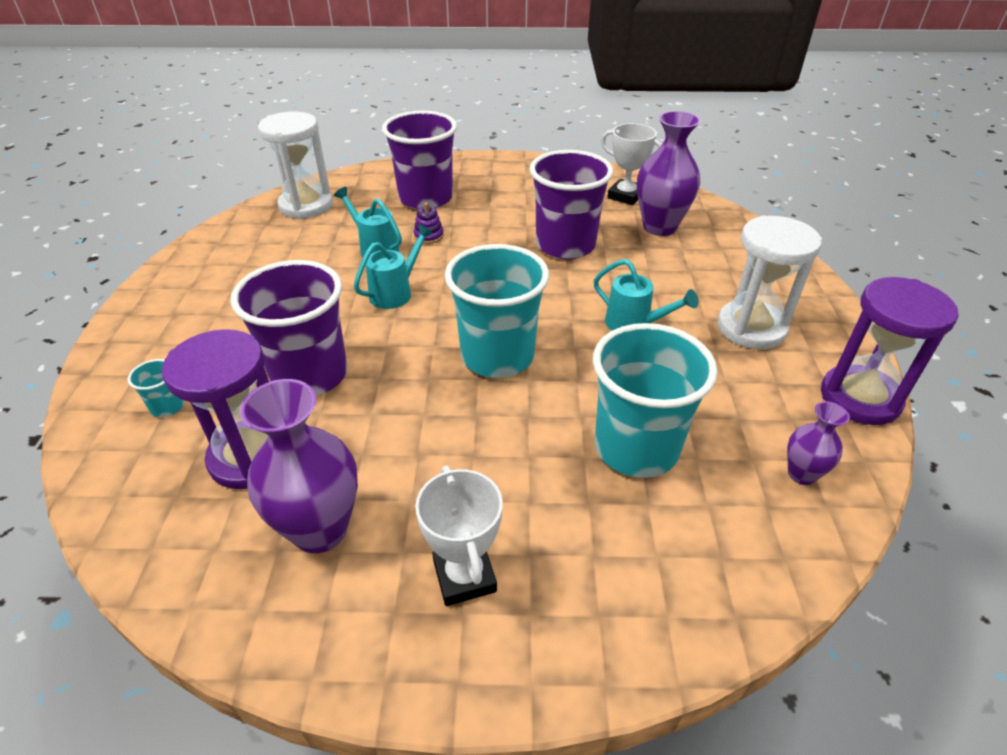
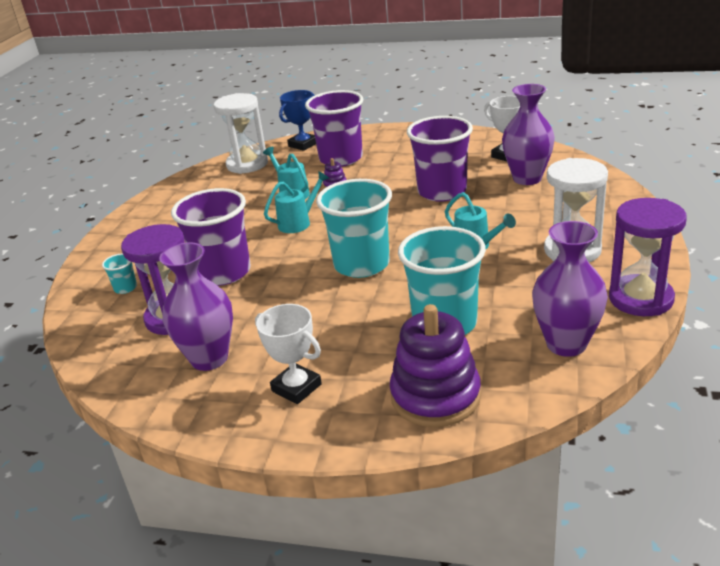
camera: 15 degrees right, 10 degrees down
(372, 178) = (303, 144): none -> blue trophy
(464, 576) = (296, 388): white trophy -> white trophy turned 45 degrees counterclockwise
(666, 577) = (435, 396): none -> purple stacking toy
(801, 474) = (566, 344): purple vase -> purple vase, size x1.88

